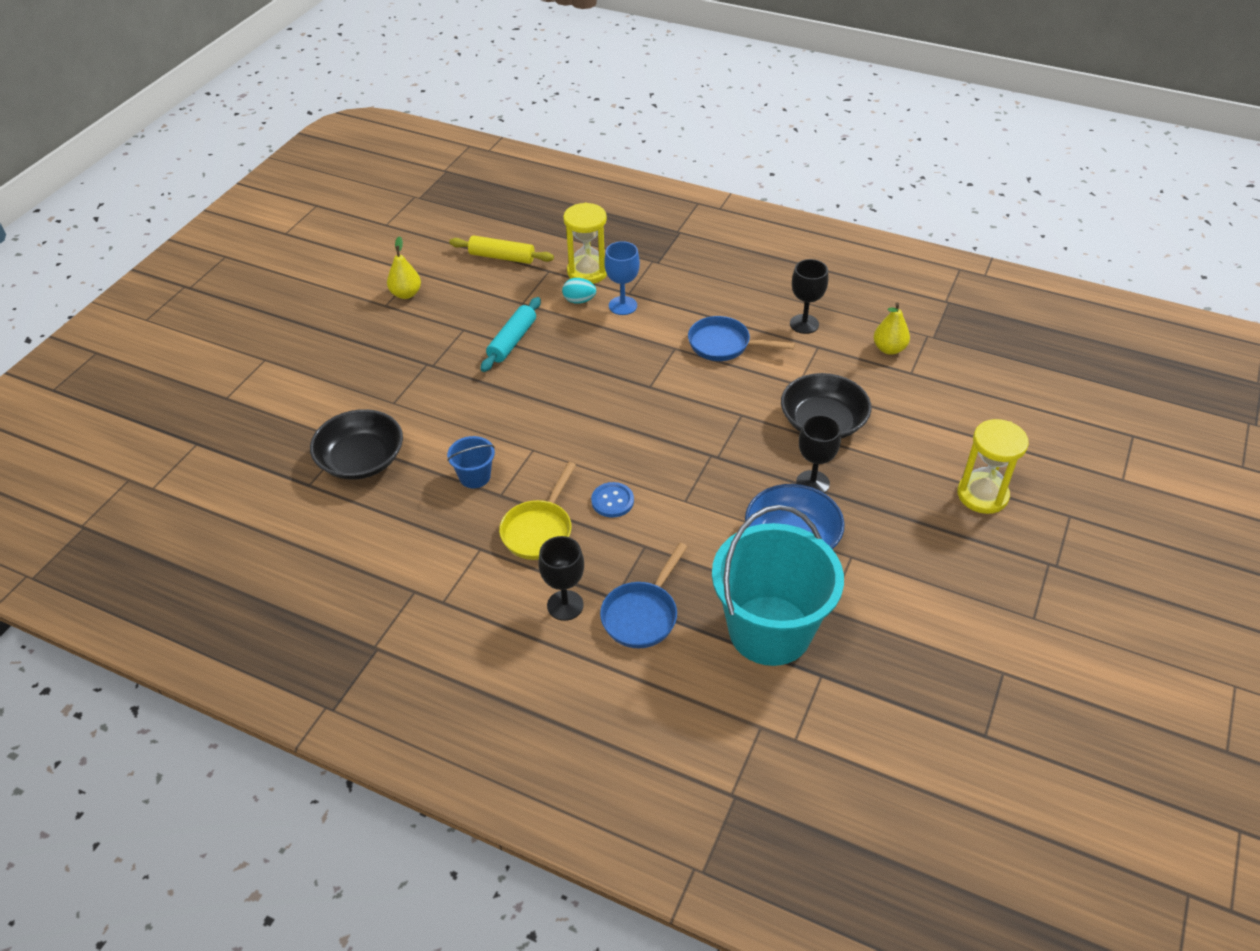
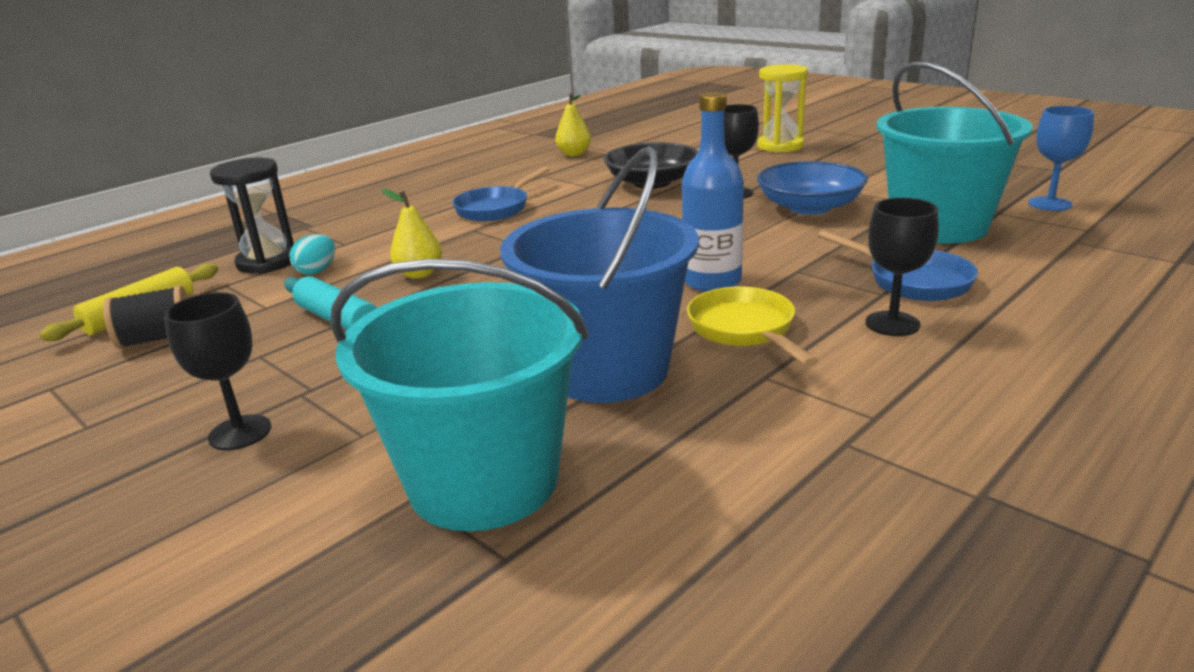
camera: 70 degrees left, 20 degrees down
(361, 460) = (483, 481): black bowl -> turquoise bucket
(406, 294) = (91, 402): yellow pear -> yellow pear (419, 274)
(473, 281) = (158, 339): none -> black spool
(475, 476) = (607, 370): blue bucket -> blue bucket, size x2.37
(539, 530) = (745, 330): yellow pan -> yellow pan turned 150 degrees counterclockwise
(587, 272) = (268, 262): yellow hourglass -> black hourglass
(612, 501) = (712, 281): blue button -> blue bottle
(623, 306) = (363, 248): blue goblet -> blue goblet (1050, 204)
(804, 324) = (504, 177): black goblet -> black goblet (240, 432)

